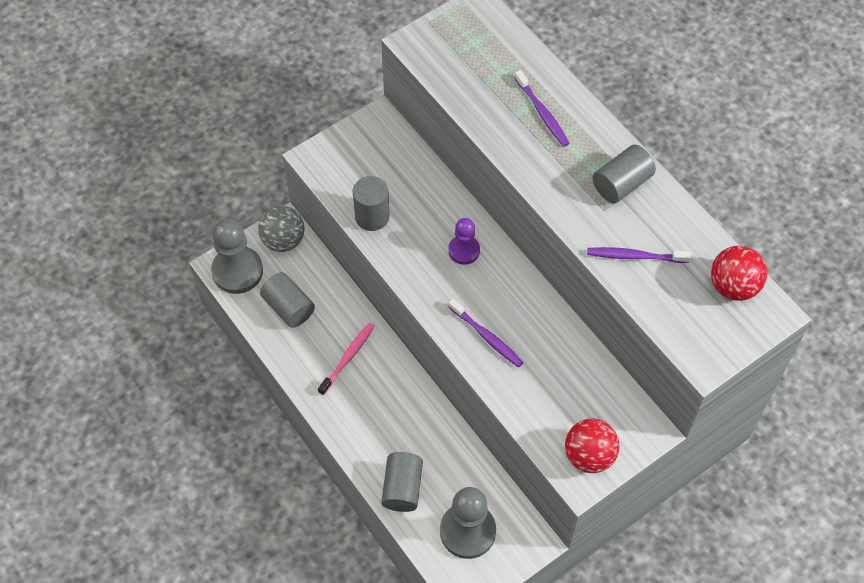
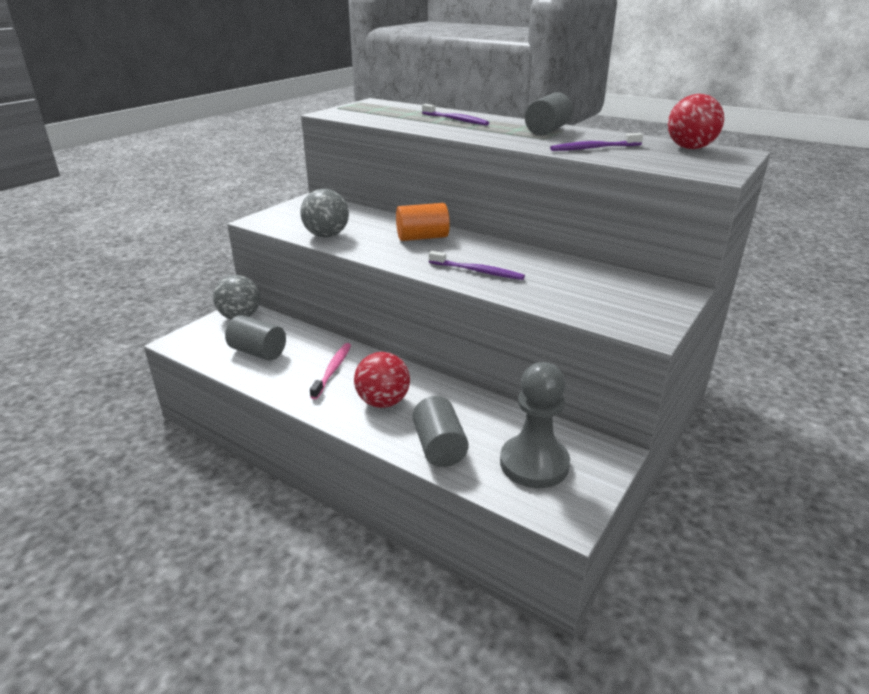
camera: 20 degrees left, 30 degrees down
(237, 271) = (197, 341): grey pawn -> none
(372, 216) = (326, 235): grey cylinder -> grey ball
(464, 250) = (422, 237): purple pawn -> orange cylinder
(589, 455) = (640, 314): red ball -> red ball (383, 402)

